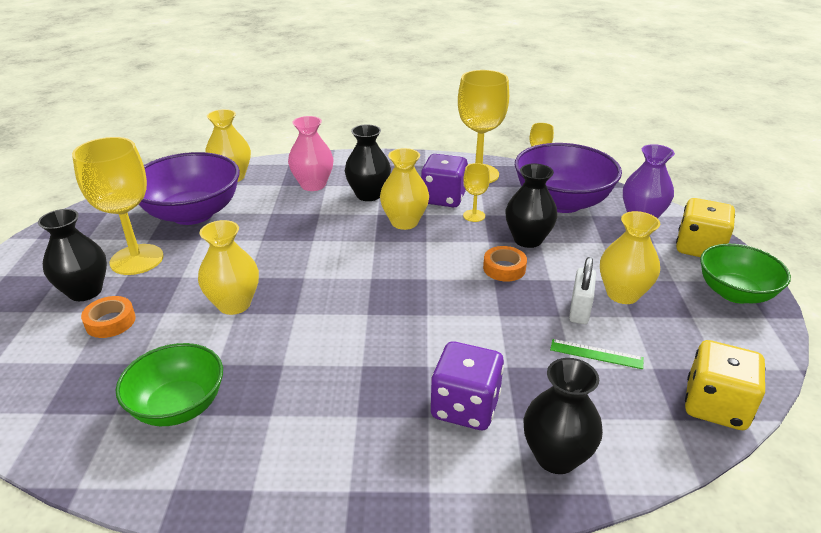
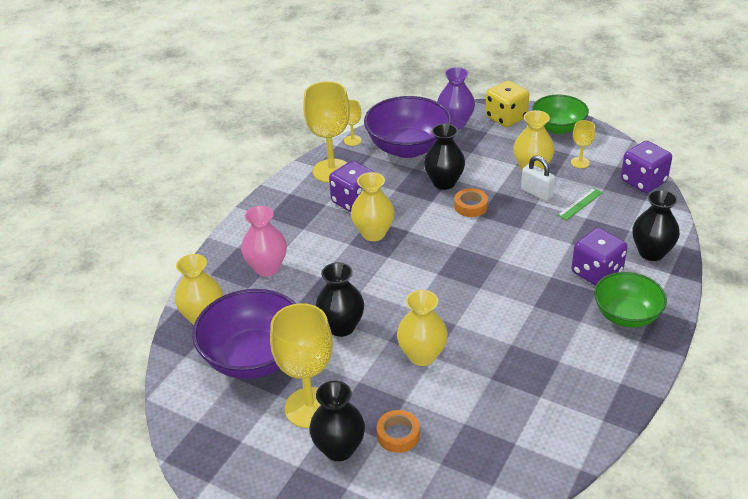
camera: 60 degrees left, 5 degrees up
(178, 406) = (526, 406): green bowl -> green bowl (626, 315)
(368, 195) = (313, 240): black vase -> black vase (341, 327)
(474, 216) = (392, 195): yellow goblet -> yellow goblet (580, 162)
(715, 406) = (643, 181): yellow dice -> purple dice

